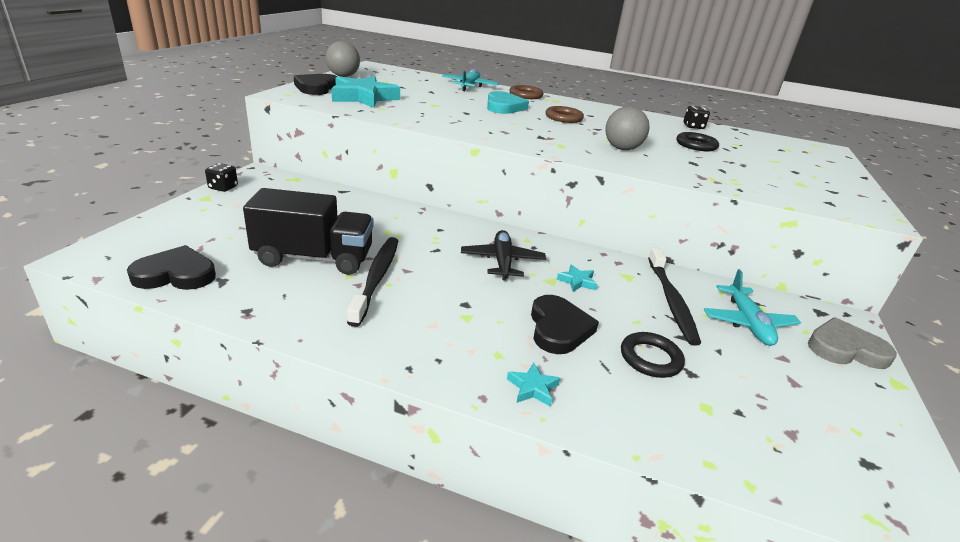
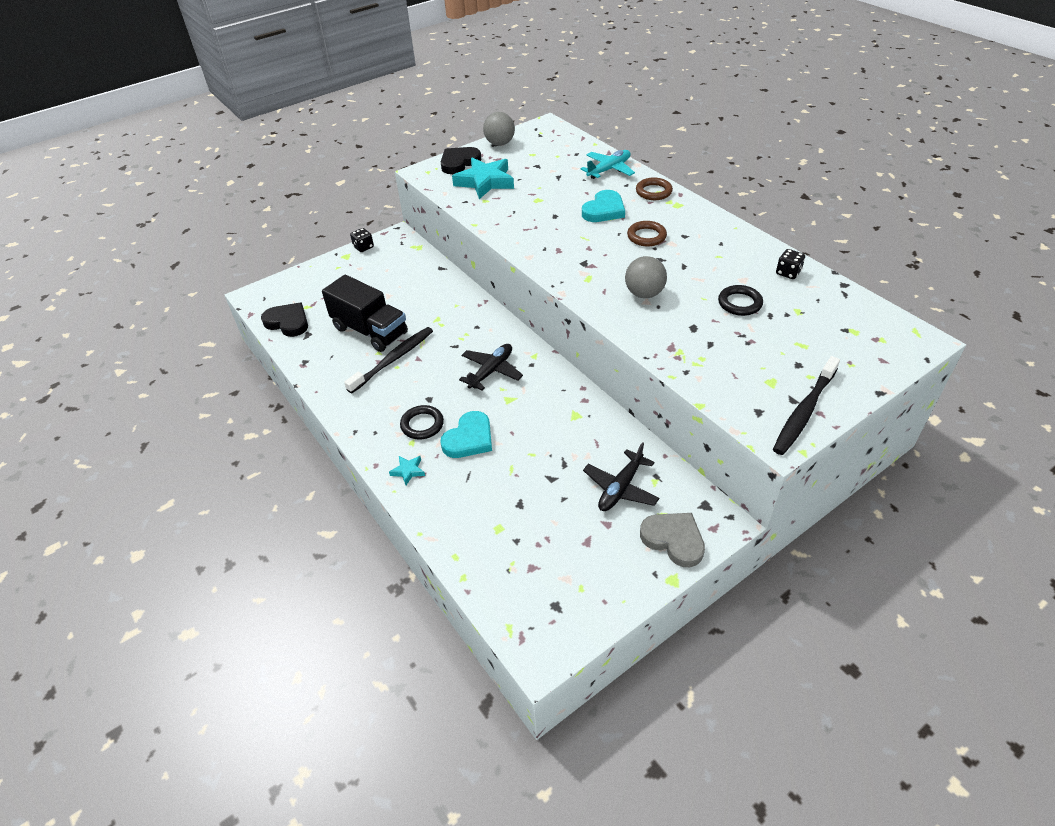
camera: 40 degrees right, 15 degrees up
(558, 328) = (469, 439): black heart -> turquoise heart
(577, 281) = (528, 406): turquoise star -> none
(650, 358) = (505, 483): black ring -> black ring (422, 425)
(671, 301) = (582, 448): black toothbrush -> black toothbrush (804, 412)
(747, 323) = (620, 488): turquoise plane -> black plane

